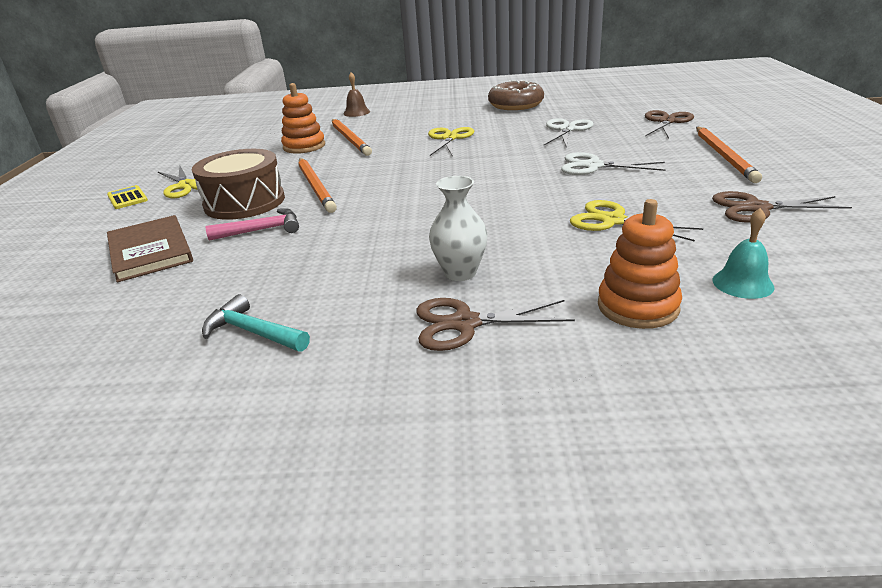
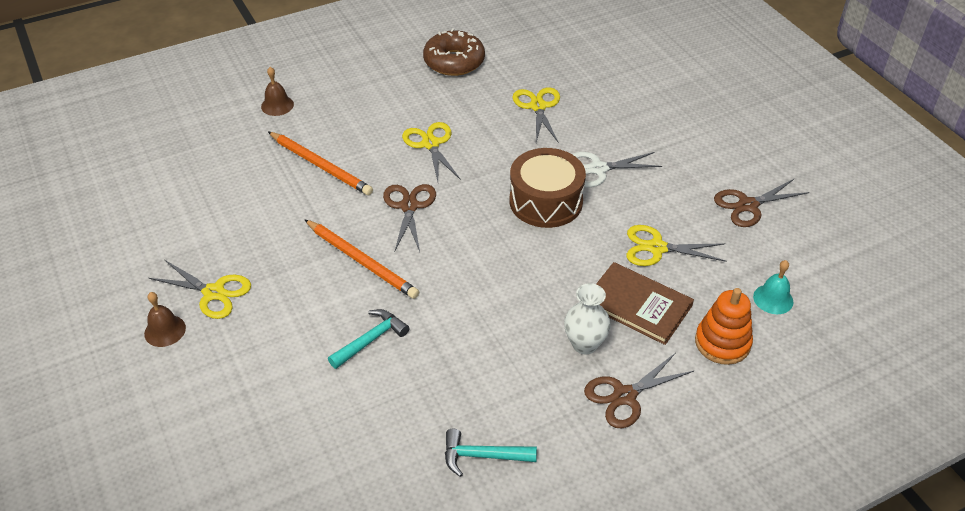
camera: 30 degrees left, 15 degrees up
(127, 198) = (165, 330): yellow calculator -> brown bell
(150, 251) = (290, 398): brown book -> brown book (638, 305)
(244, 202) = (310, 304): brown drum -> brown drum (546, 201)
(262, 230) = (371, 340): pink hammer -> turquoise hammer
(304, 146) = (279, 190): orange stacking toy -> none
(567, 130) = (538, 106): white scissors -> yellow scissors
(666, 121) = (621, 75): brown scissors -> brown scissors (409, 206)
(724, 156) = (695, 131): orange pencil -> none

